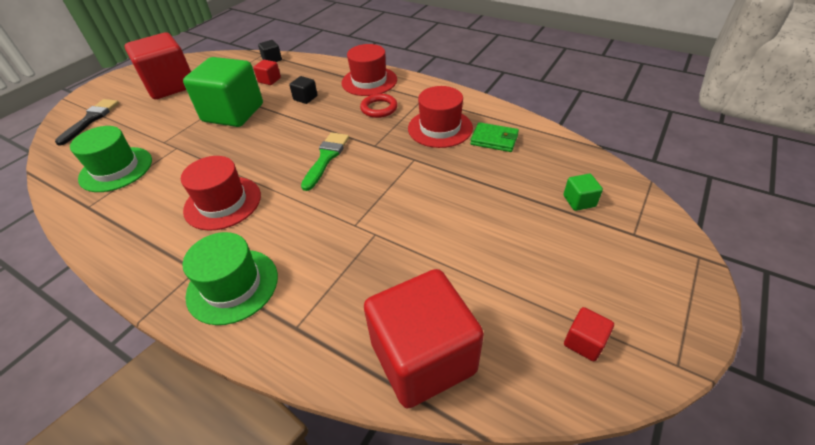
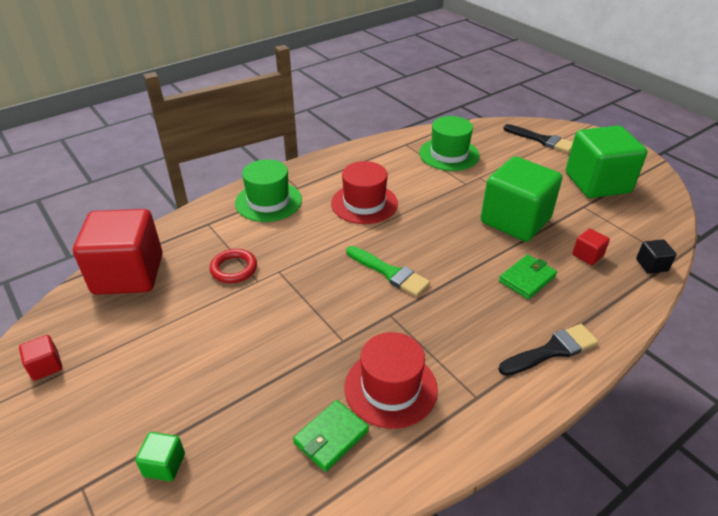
camera: 110 degrees right, 5 degrees down
(170, 86) = (597, 183): red cube -> green cube
(305, 98) = (527, 279): black cube -> green wallet
(369, 81) = (552, 350): red hat -> black brush
(379, 108) = (470, 340): red ring -> red ring (234, 269)

